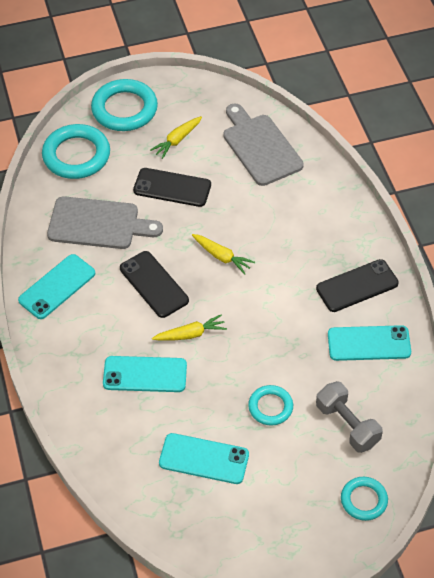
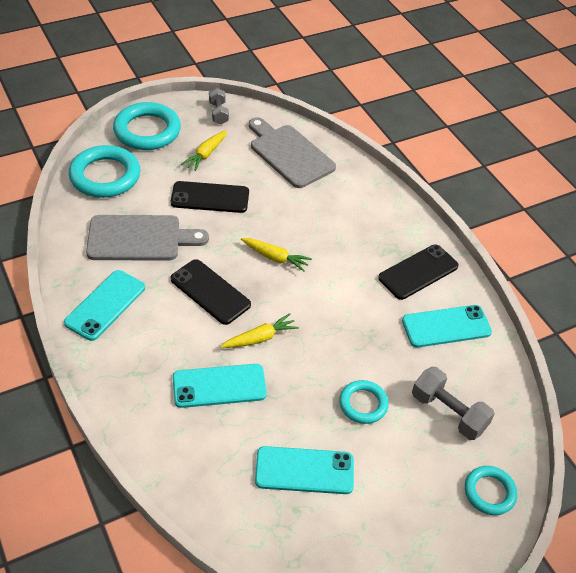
camera: 15 degrees left, 5 degrees down
(199, 95) = (218, 113): none -> grey dumbbell

